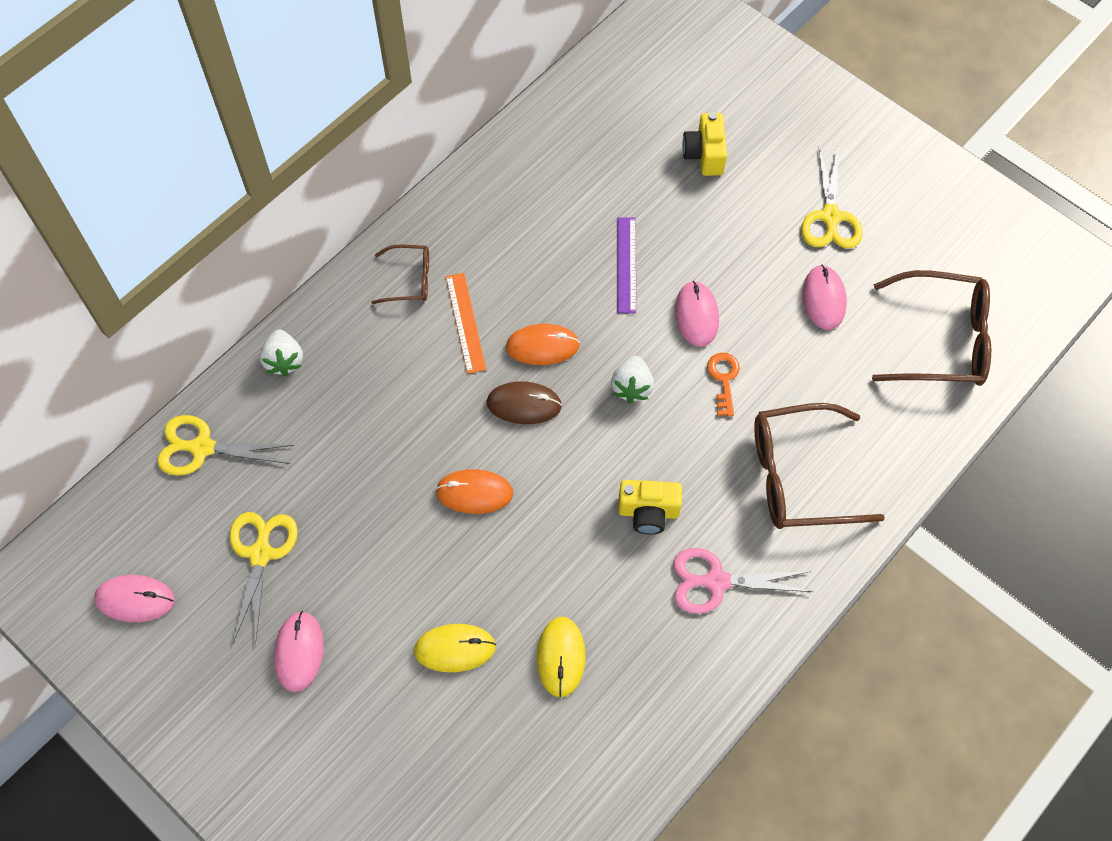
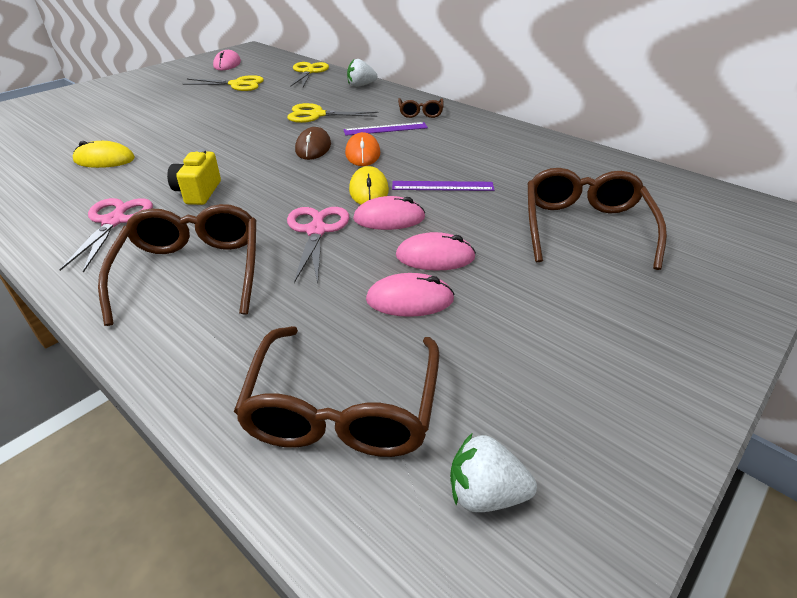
camera: 90 degrees right, 25 degrees down
(299, 652) = (171, 93): pink mouse -> pink mouse (435, 256)
(455, 648) = (140, 129): yellow mouse -> yellow mouse (369, 190)
(465, 322) = (385, 129): orange ruler -> purple ruler
(474, 493) = (248, 133): orange mouse -> none
(632, 387) = (318, 187): white strawberry -> white strawberry (485, 493)
(704, 155) = (584, 227): yellow camera -> brown glasses
(724, 379) = (316, 231): orange key -> pink scissors
(830, 217) = (530, 311): yellow scissors -> yellow scissors (317, 115)

